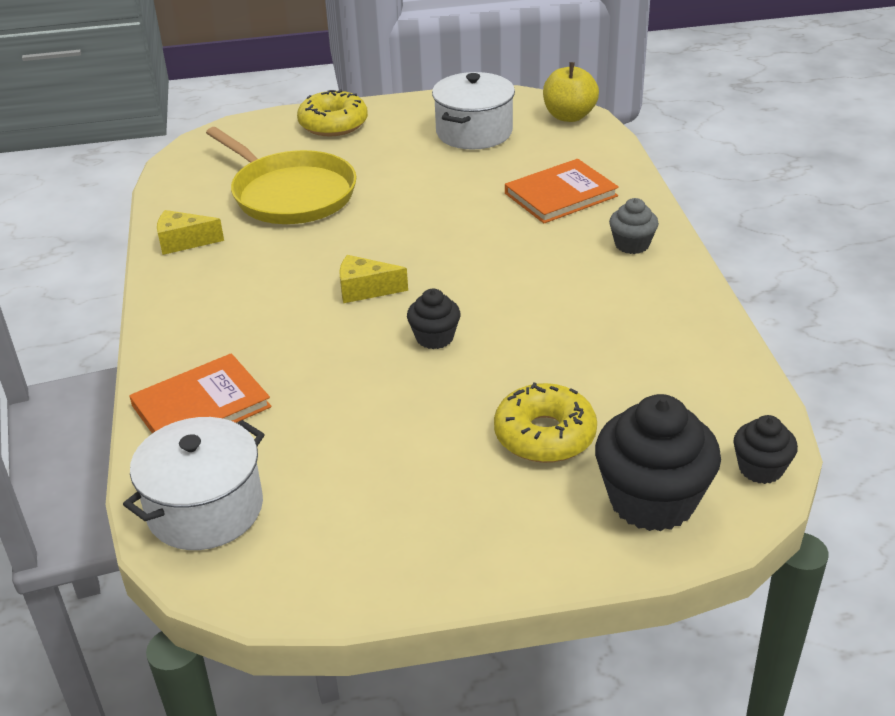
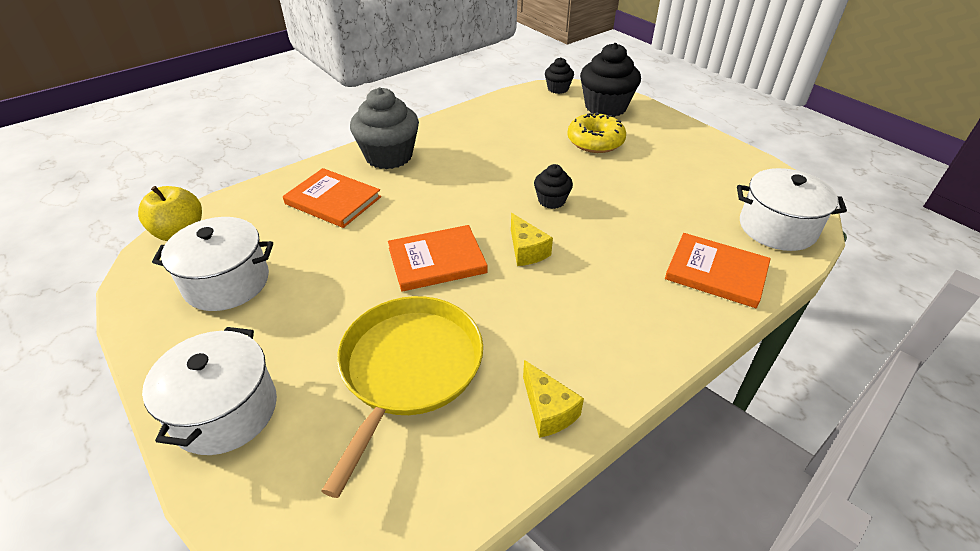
camera: 120 degrees left, 5 degrees up
(333, 124) = (225, 411): yellow donut -> white pot
(403, 234) = (437, 261): none -> orange book
(632, 244) = (389, 156): grey cupcake -> grey cupcake, size x1.91

